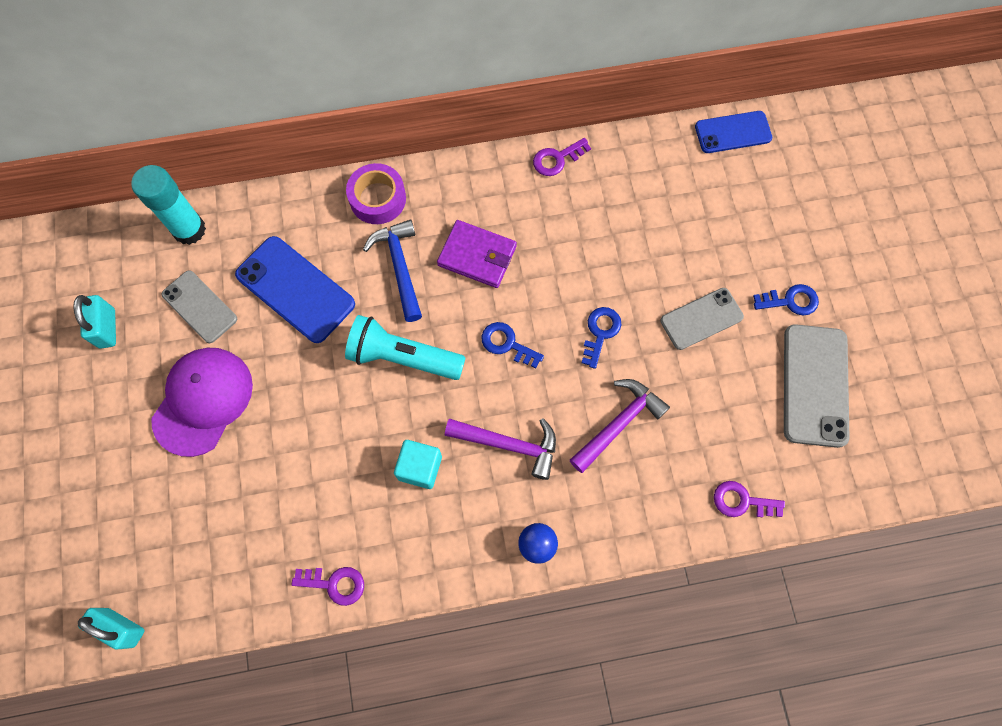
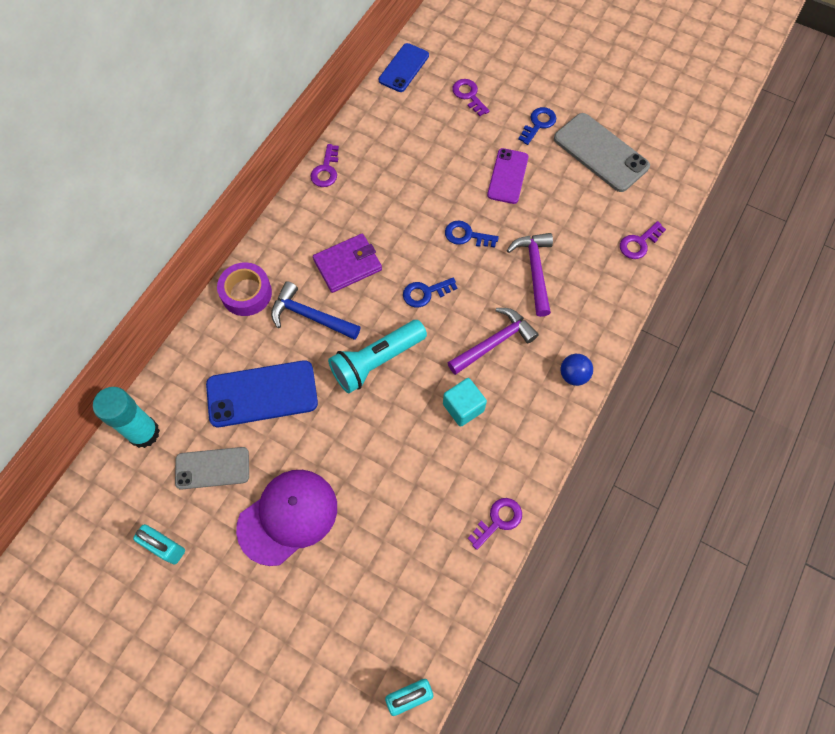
camera: 50 degrees left, 5 degrees down
(203, 401) = (288, 517): purple cap -> purple cap turned 75 degrees clockwise
(600, 332) = (466, 235): blue key -> blue key turned 45 degrees counterclockwise
(701, 319) = (507, 176): grey phone -> purple phone
(759, 213) = (468, 95): none -> purple key

